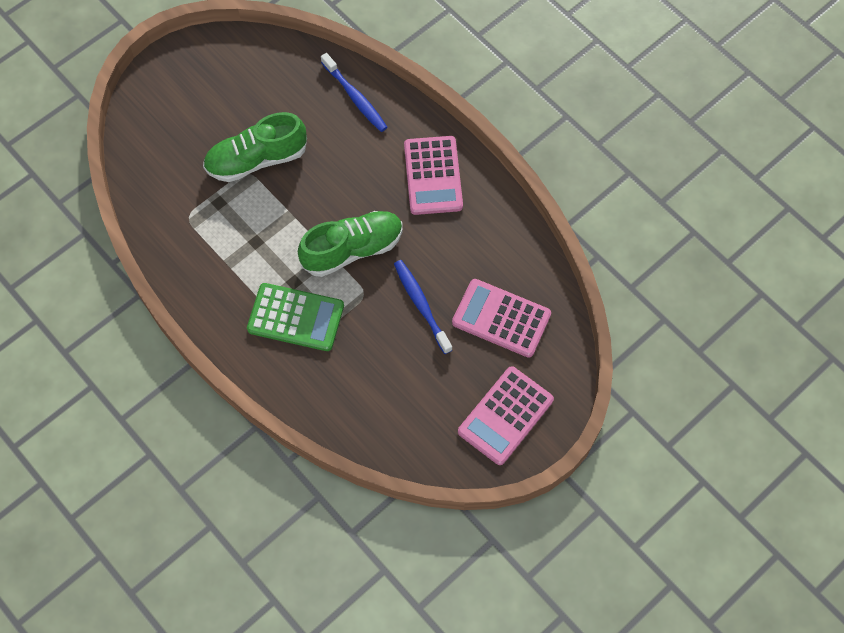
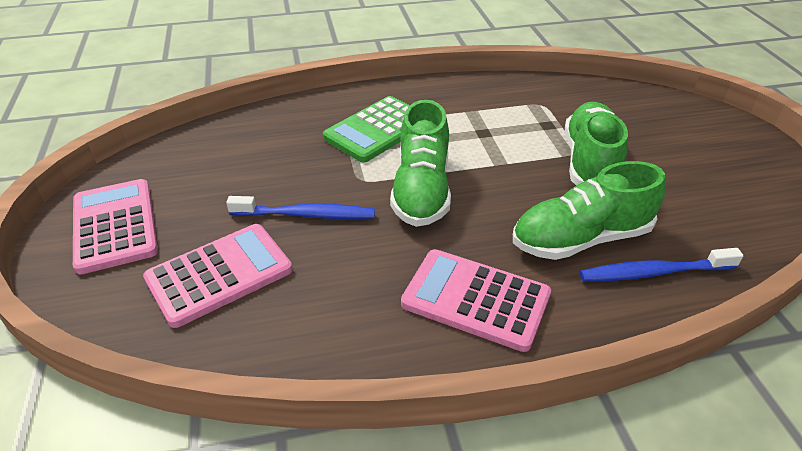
camera: 120 degrees right, 25 degrees down
(347, 141) = (580, 239): none -> green shoe

